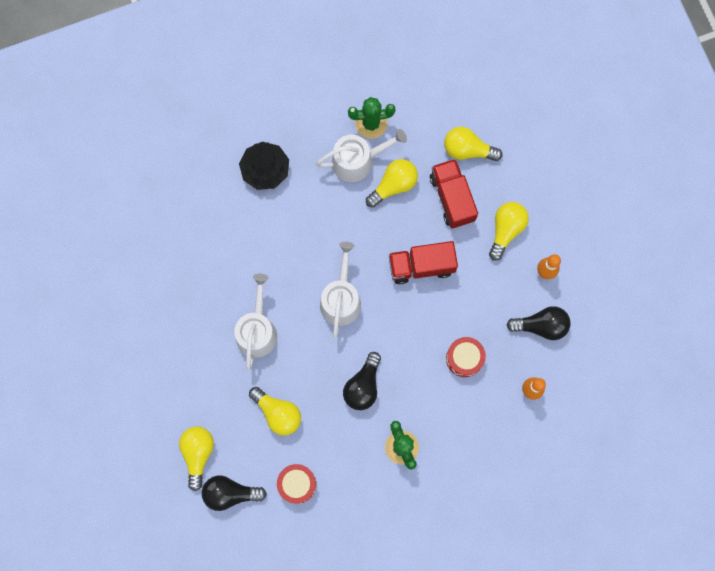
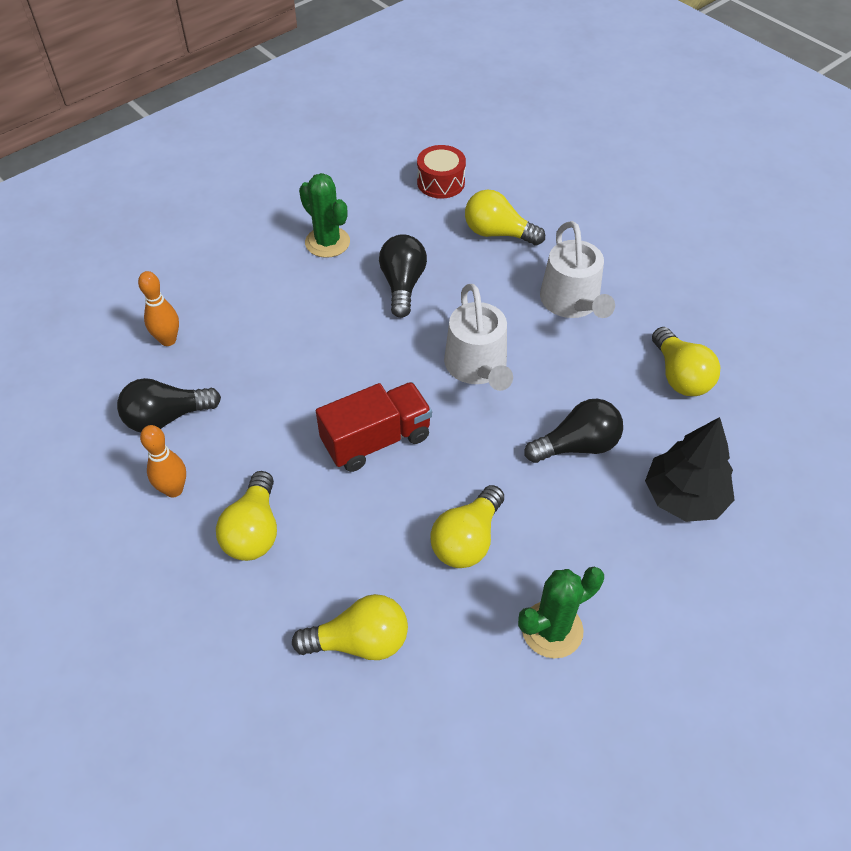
camera: 160 degrees right, 25 degrees down
(198, 454) = (570, 178): yellow light bulb -> yellow light bulb (680, 376)
(230, 493) = (513, 158): black light bulb -> black light bulb (577, 446)
(357, 161) = (545, 559): white watering can -> none
(452, 198) = (361, 551): red truck -> none
(464, 358) = (273, 349): red drum -> none

